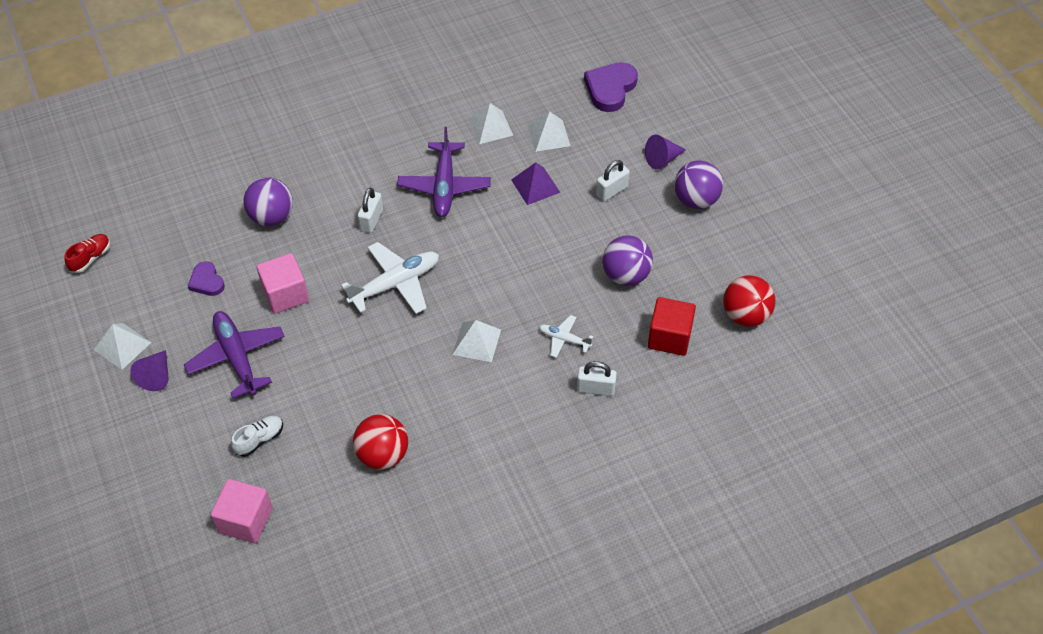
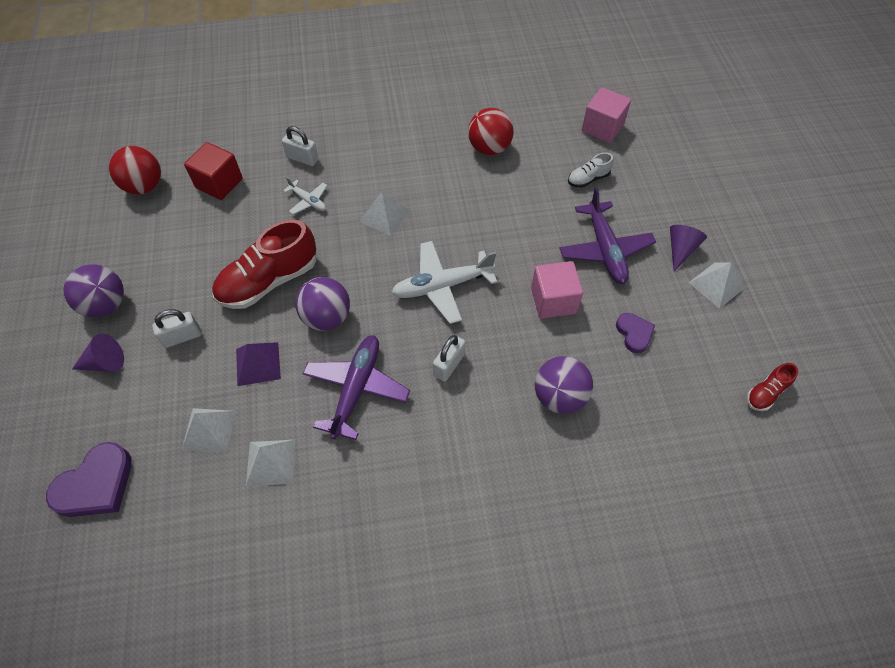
camera: 165 degrees left, 5 degrees up
(562, 252) = (269, 281): none -> red shoe
(626, 275) = (223, 244): purple ball -> purple ball (327, 317)

